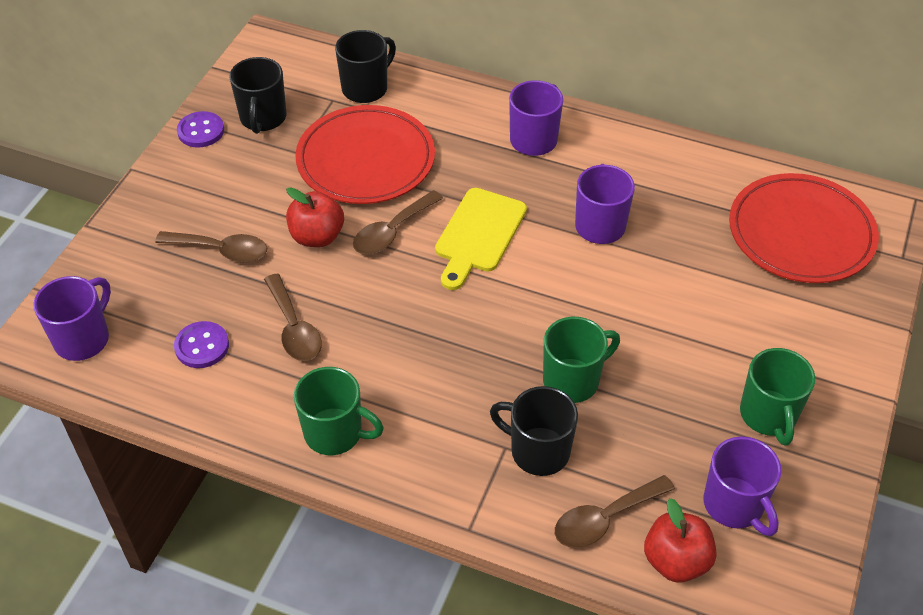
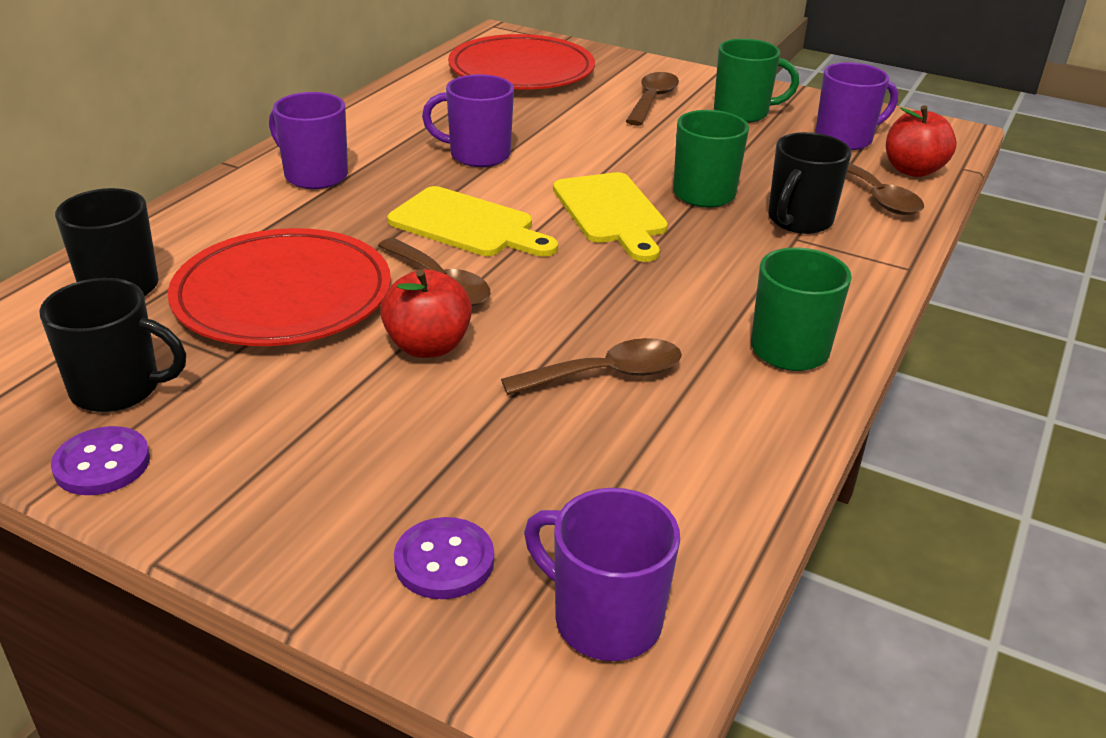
camera: 85 degrees left, 15 degrees down
(202, 346) = (634, 466): purple button -> purple button (444, 561)
(221, 250) = (426, 442): brown spoon -> brown spoon (652, 100)
(520, 319) = (611, 213): none -> yellow cutting board

